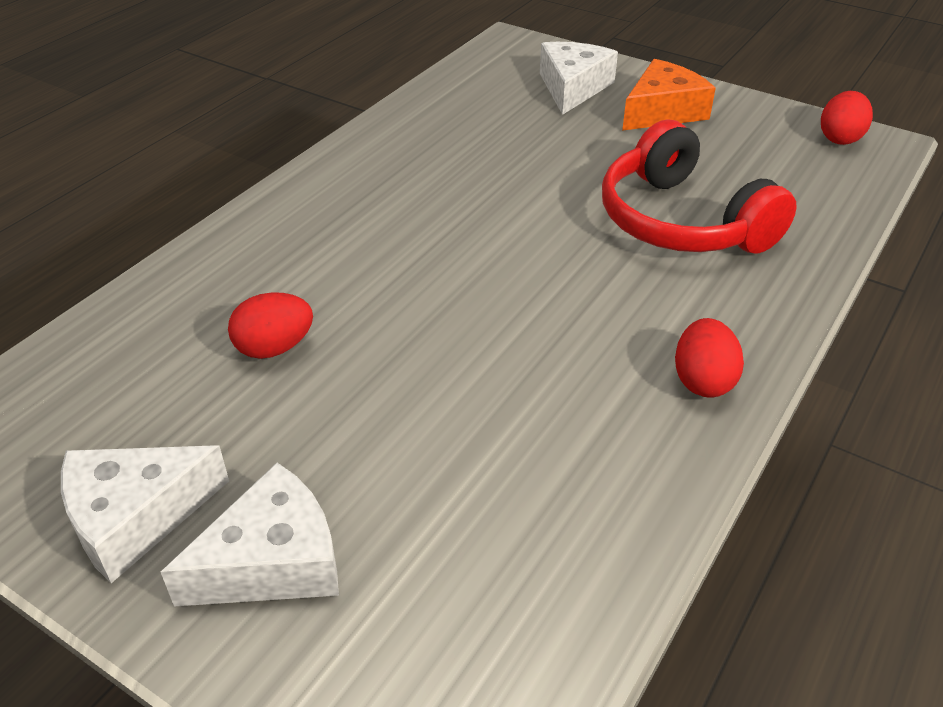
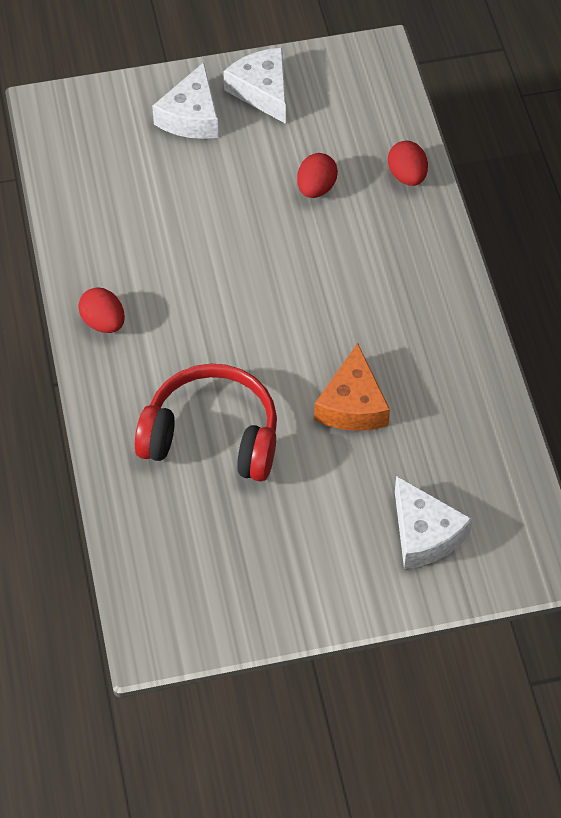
camera: 135 degrees right, 15 degrees up
(135, 517) = (262, 91): white cheese -> white cheese turned 45 degrees counterclockwise
(662, 111) = (332, 556): orange cheese -> orange cheese (352, 404)
(840, 138) = (182, 624): red egg -> red egg (407, 176)

